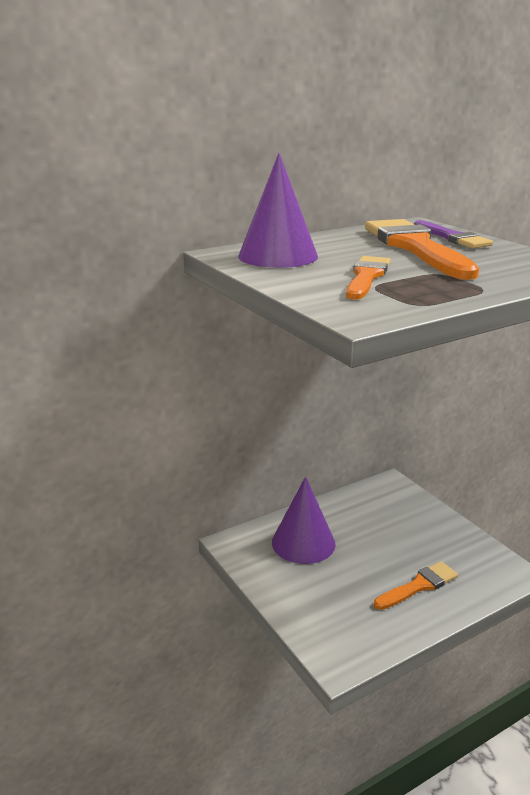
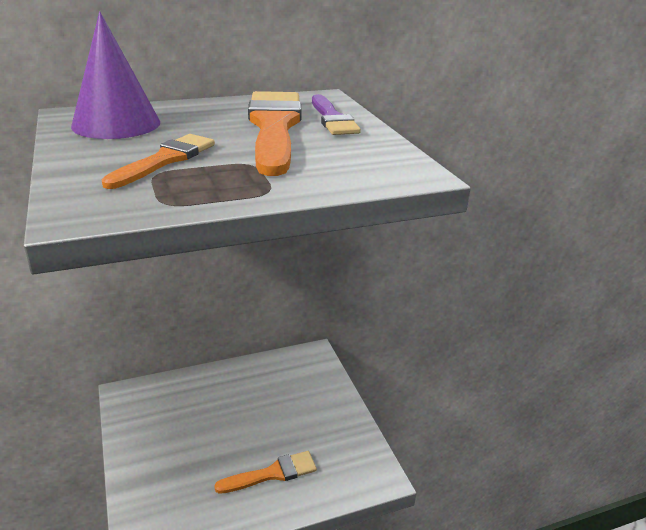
camera: 10 degrees right, 5 degrees up
(303, 543) = (190, 405): purple cone -> none

